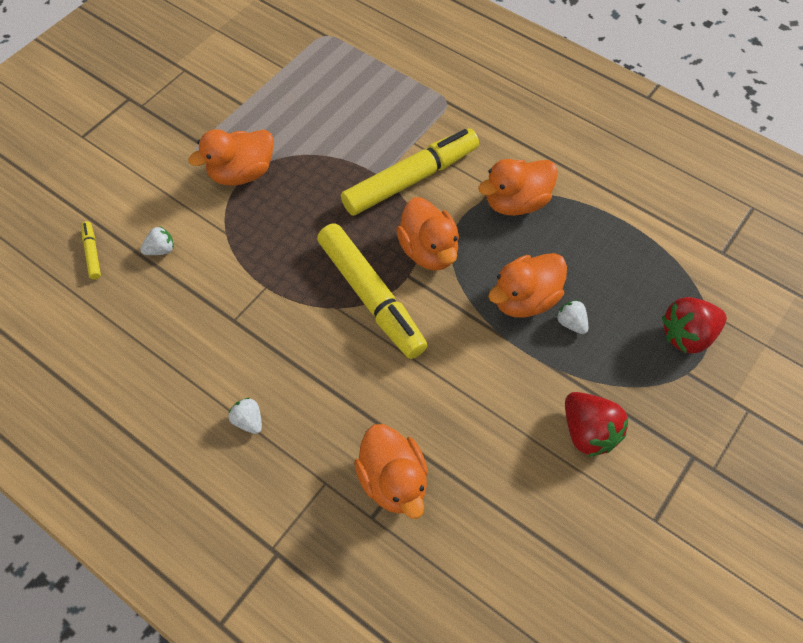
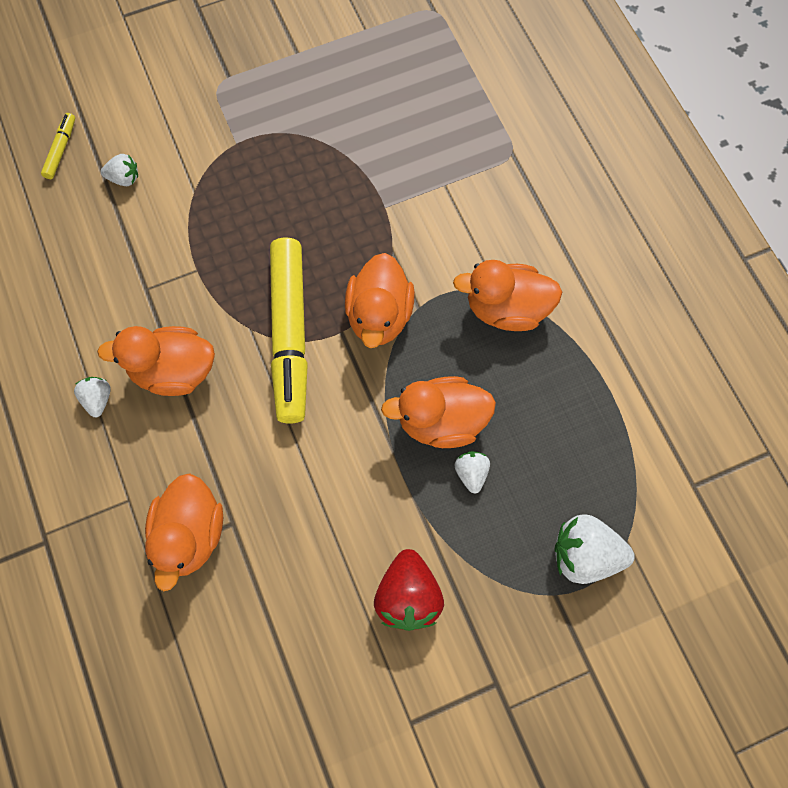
camera: 30 degrees right, 10 degrees up
(242, 173) = (249, 133): orange duck -> orange duck (173, 371)
(411, 179) = (413, 226): yellow marker -> none
(687, 335) = (585, 555): red strawberry -> white strawberry

